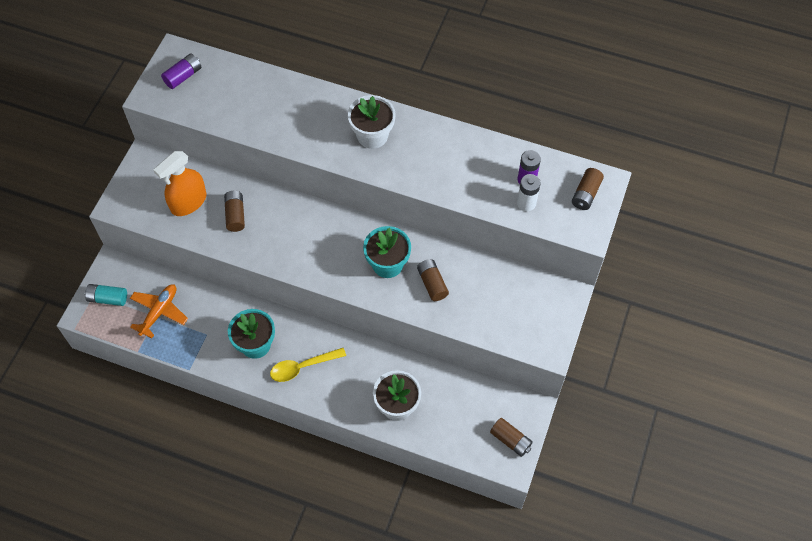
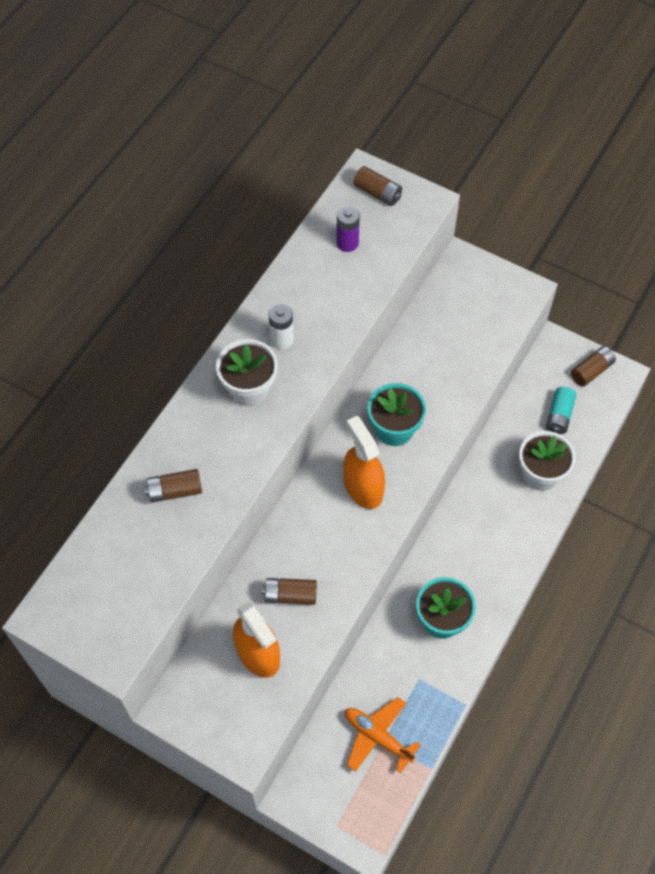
camera: 80 degrees left, 0 degrees up
(108, 298) = (345, 805): turquoise battery -> turquoise battery (559, 415)
(183, 76) = (91, 609): purple battery -> none
(303, 367) = (479, 569): yellow spoon -> none
(331, 249) = (363, 487): none -> orange spray bottle
(432, 284) = (428, 387): brown battery -> brown battery (175, 491)
(526, 203) = (379, 249): white battery -> white battery (282, 339)

